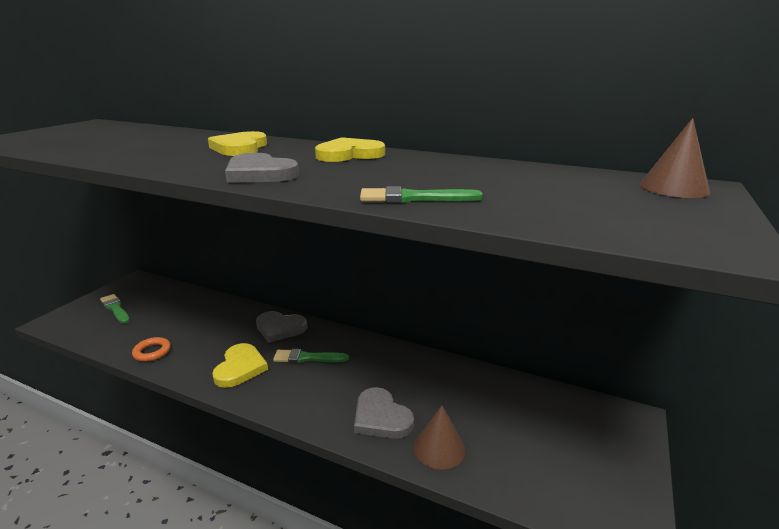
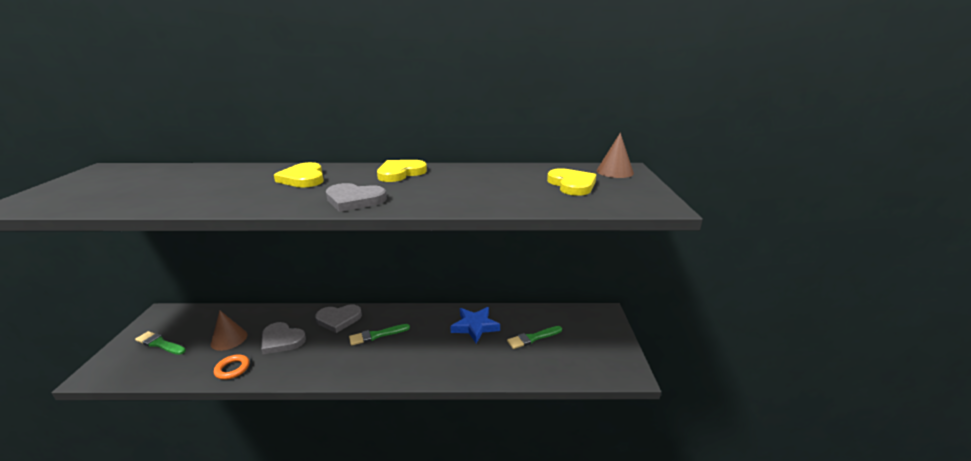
camera: 25 degrees left, 0 degrees up
(240, 368) = (325, 358): yellow heart -> yellow heart (572, 184)
(381, 417) = (457, 359): grey heart -> grey heart (281, 340)
(414, 198) = (484, 202): green brush -> green brush (533, 338)
(427, 381) = (475, 326): none -> blue star
(439, 448) = (506, 365): brown cone -> brown cone (229, 339)

